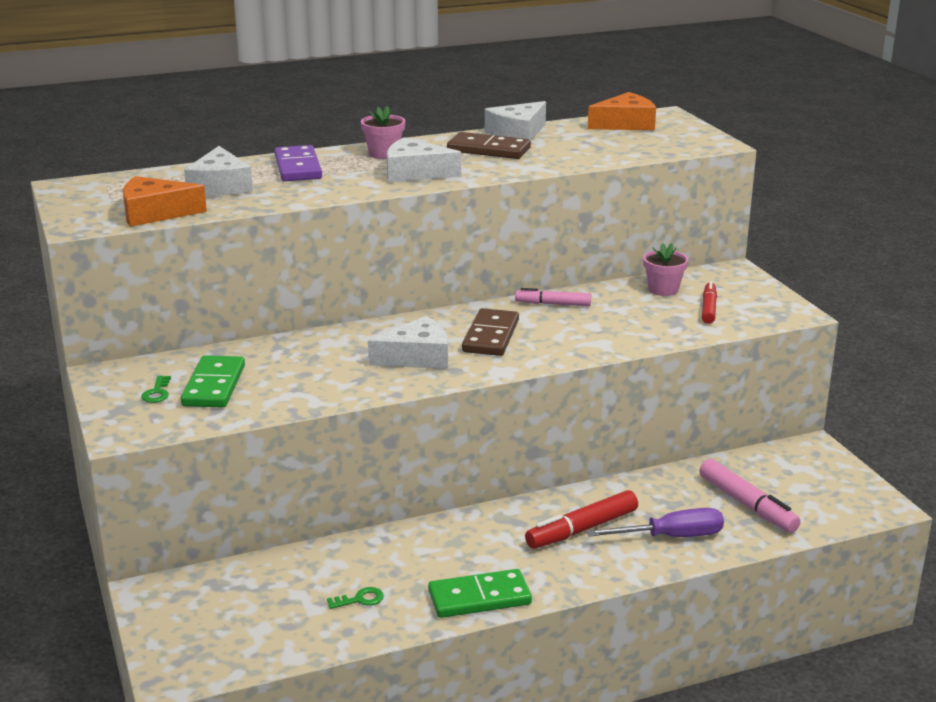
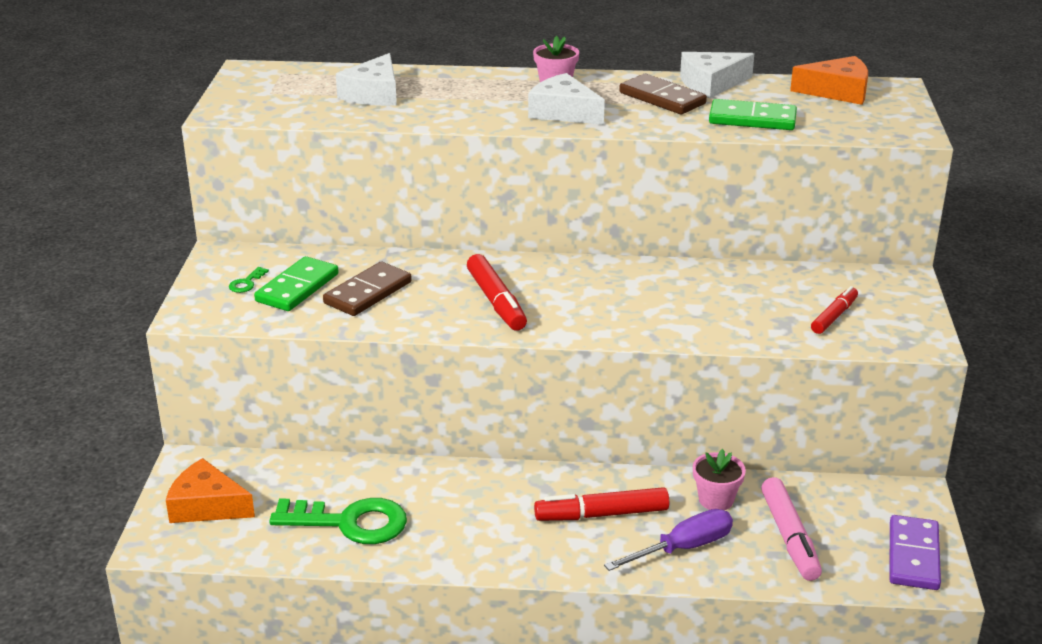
camera: 25 degrees right, 5 degrees up
(155, 213) = (292, 113): orange cheese -> orange cheese (207, 506)
(298, 167) = (461, 86): purple domino -> purple domino (913, 556)
(360, 599) = (350, 522): green key -> green key, size x2.49
(417, 357) = (496, 301): white cheese -> red marker
(479, 597) = (454, 553): green domino -> green domino (752, 119)
(491, 336) = (584, 296): brown domino -> brown domino (368, 293)
(553, 304) = (676, 274): pink marker -> none
(663, 290) = (805, 284): pink flower pot -> pink flower pot (716, 500)
(671, 537) = (683, 548): purple screwdriver -> purple screwdriver turned 45 degrees counterclockwise

